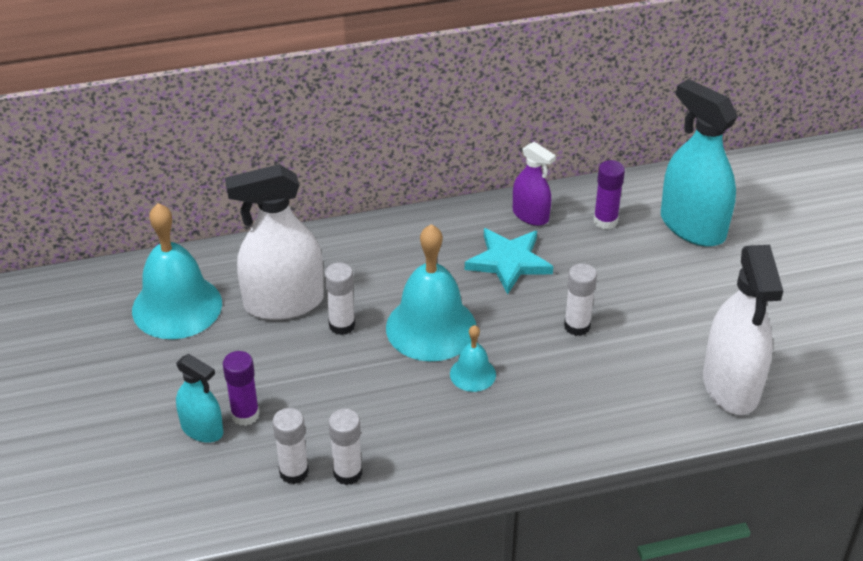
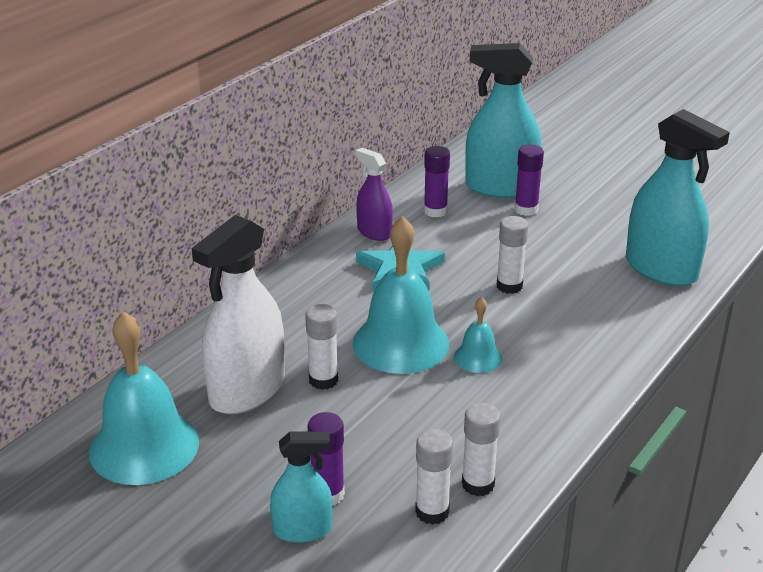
camera: 40 degrees left, 10 degrees down
(530, 215) = (374, 232): purple spray bottle -> purple spray bottle turned 135 degrees counterclockwise
(687, 261) = (526, 209): none -> purple glue stick
(731, 385) = (661, 269): white spray bottle -> turquoise spray bottle

